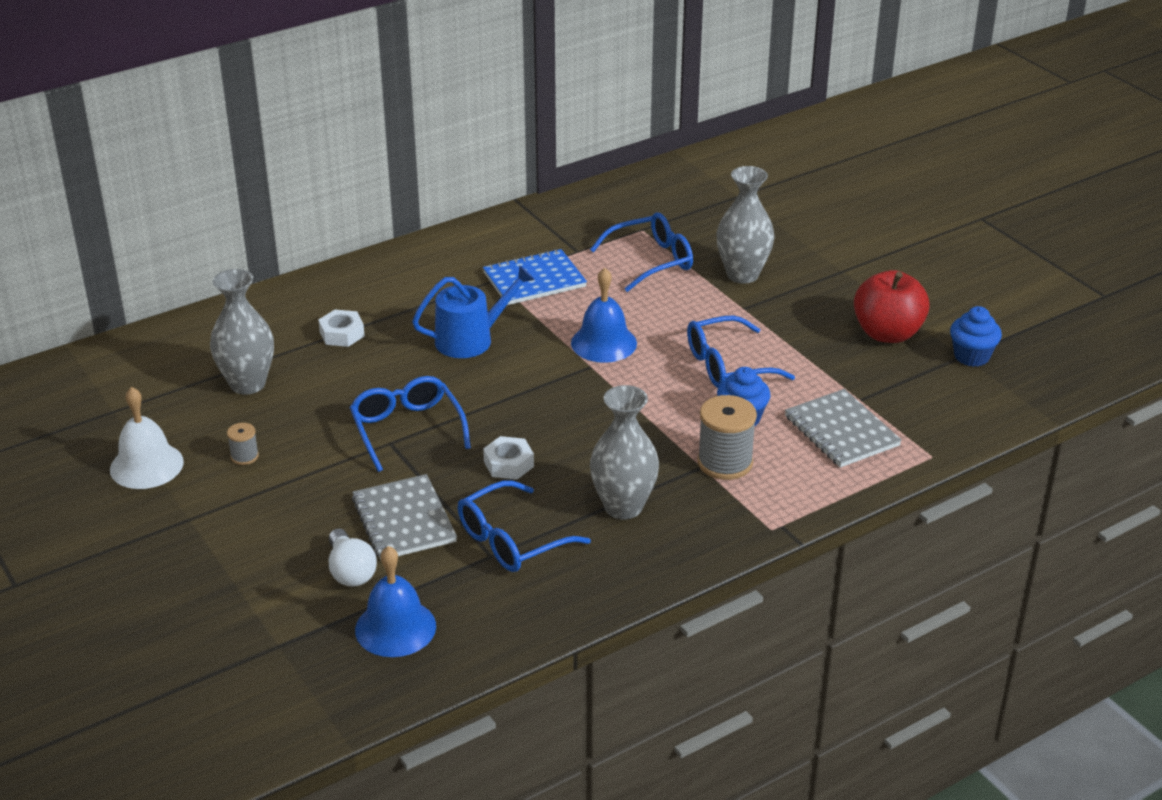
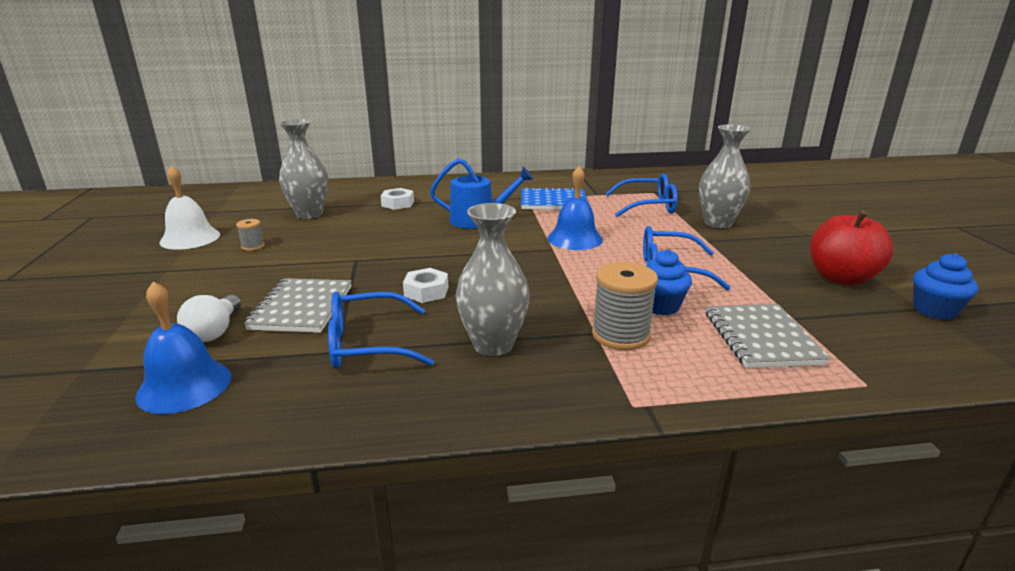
camera: 25 degrees right, 10 degrees down
(407, 429) = (377, 255): blue glasses -> none

